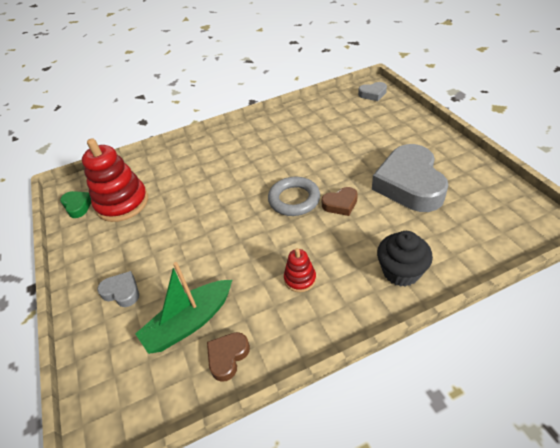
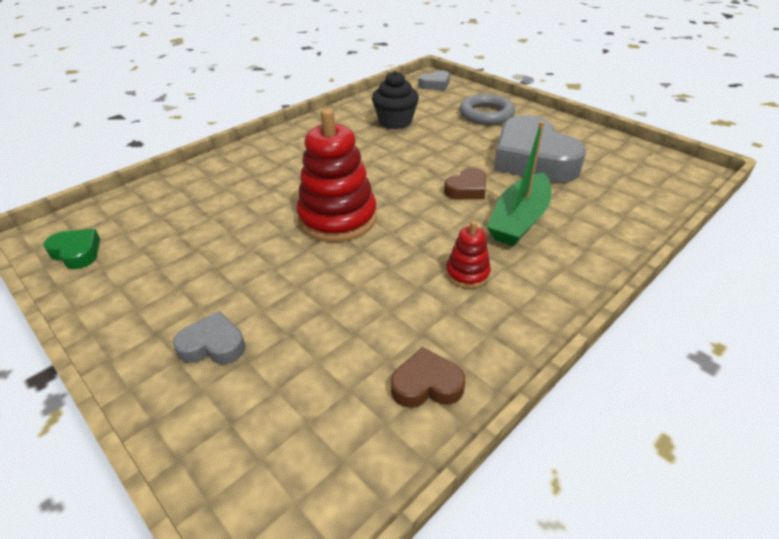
camera: 25 degrees left, 5 degrees down
(122, 203) = (154, 237): red stacking toy -> red stacking toy (337, 218)
(189, 322) = (345, 358): green boat -> green boat (519, 220)
(228, 357) = (426, 384): brown heart -> brown heart turned 75 degrees clockwise
(294, 199) = (406, 194): grey ring -> grey ring (486, 114)
(401, 271) = (581, 242): black cupcake -> black cupcake (395, 122)

